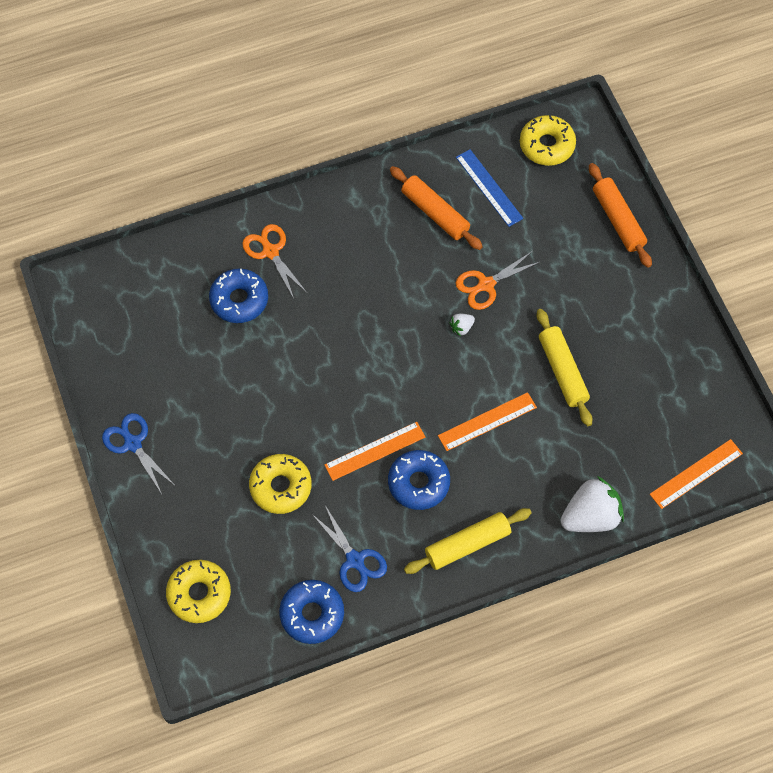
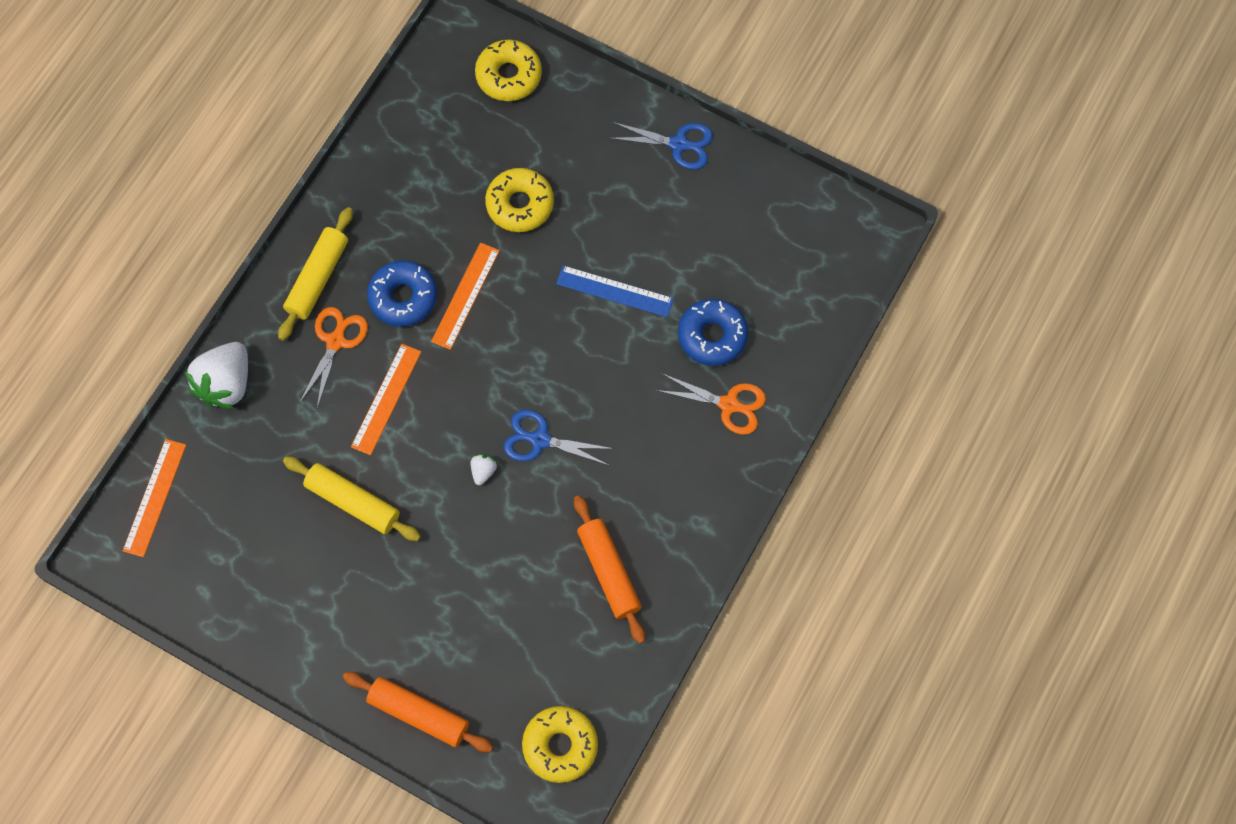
camera: 140 degrees right, 5 degrees up
(312, 614) = (403, 128): blue donut -> none
(355, 560) = (403, 194): blue scissors -> blue scissors (539, 440)
(435, 213) = (609, 571): orange rolling pin -> orange rolling pin turned 60 degrees clockwise
(486, 285) = (495, 533): orange scissors -> orange scissors (336, 341)
(489, 188) = (579, 645): blue ruler -> blue ruler (614, 291)

